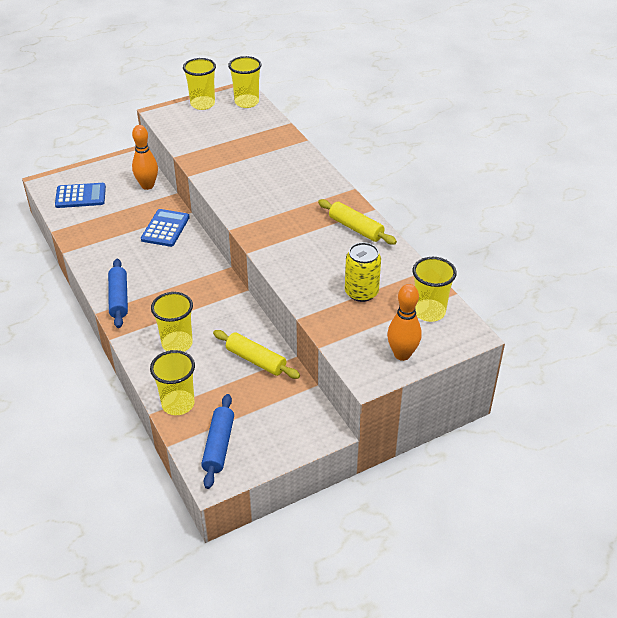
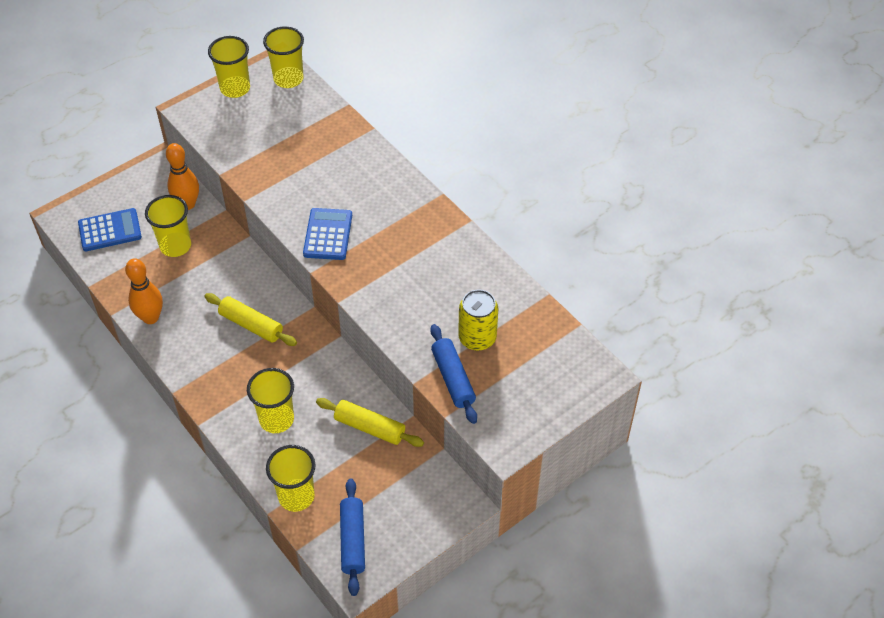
camera: 10 degrees left, 10 degrees up
(119, 298) = (195, 369): blue rolling pin -> blue rolling pin (453, 378)
(165, 228) = (224, 263): blue calculator -> blue calculator (328, 234)
(356, 228) = (455, 250): yellow rolling pin -> yellow rolling pin (251, 325)
(402, 354) = (535, 412): orange bowling pin -> orange bowling pin (150, 317)
(429, 312) = (555, 353): yellow cup -> yellow cup (175, 246)

